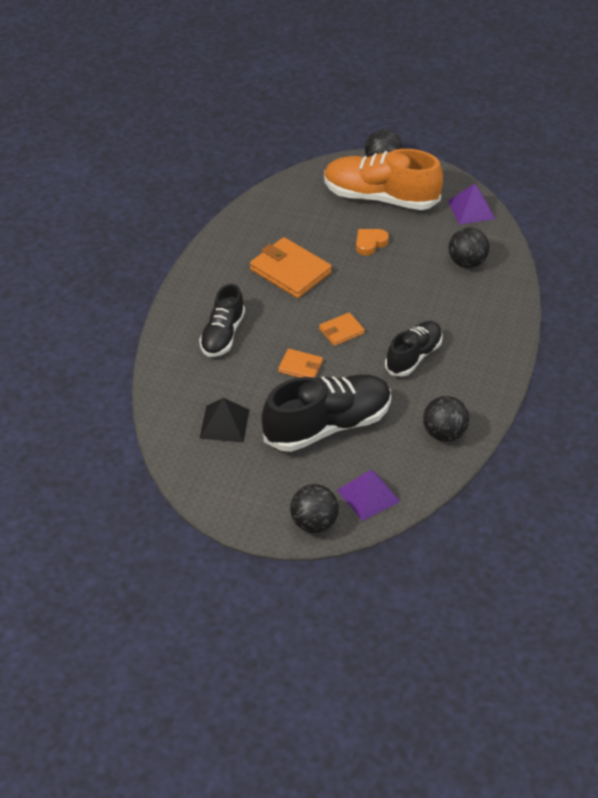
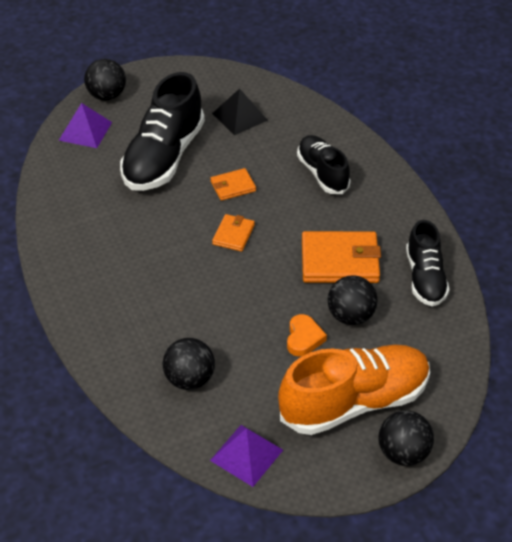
camera: 140 degrees right, 0 degrees up
(413, 356) = (150, 250): black shoe -> black shoe (425, 278)
(444, 433) = (67, 203): black ball -> black ball (350, 316)

